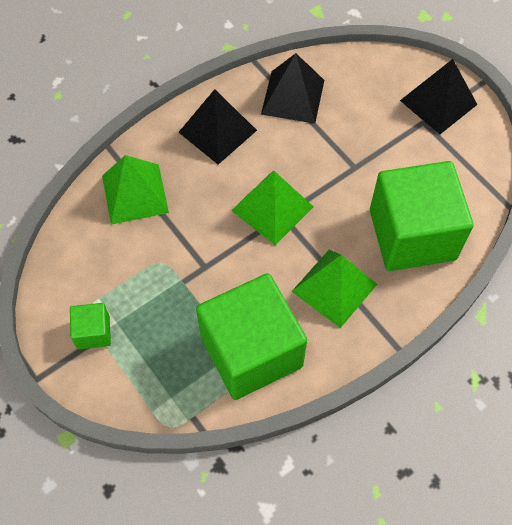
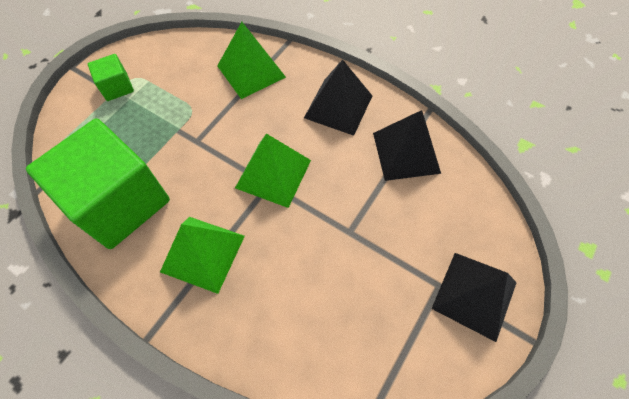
camera: 70 degrees right, 0 degrees up
(412, 234) = (288, 313): green cube -> none

